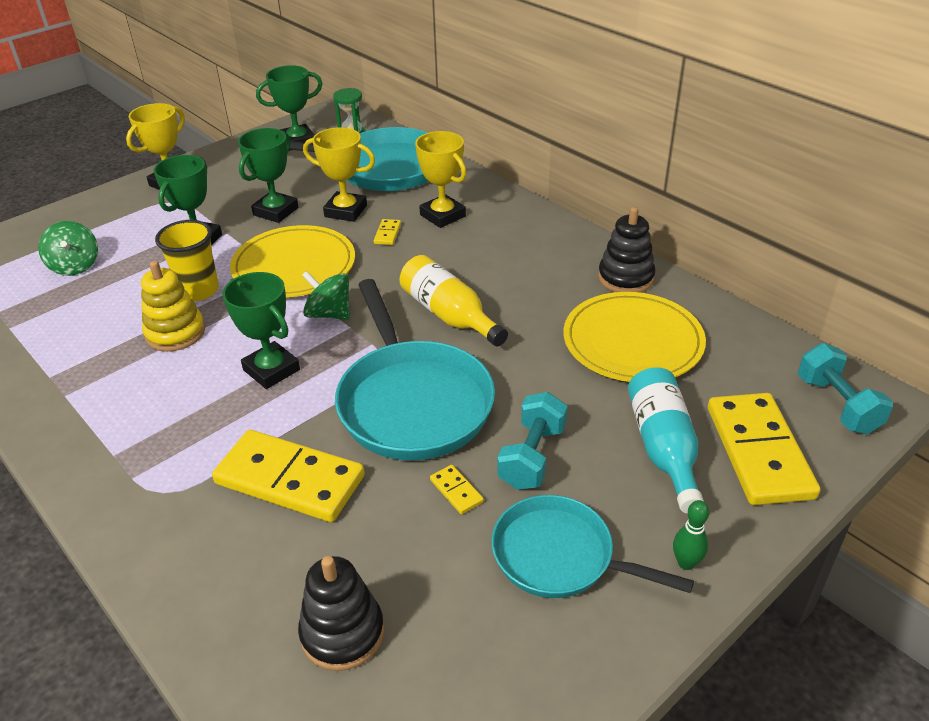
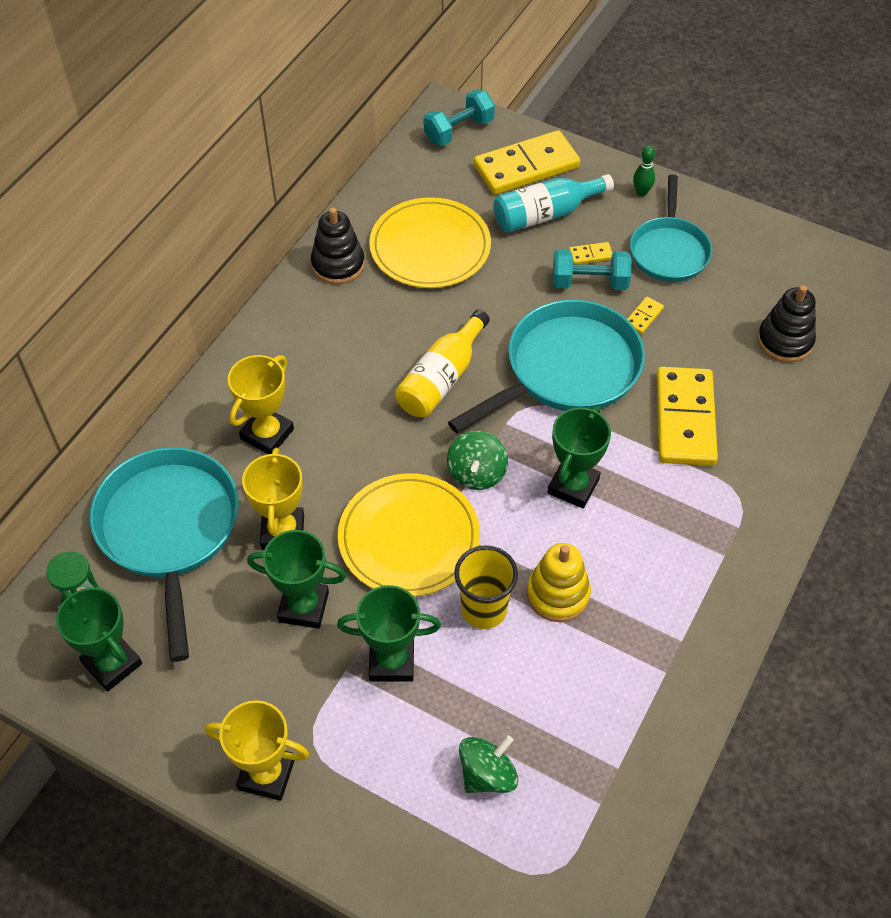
camera: 110 degrees left, 15 degrees up
(387, 234) = (319, 473): yellow domino -> yellow domino (590, 255)

